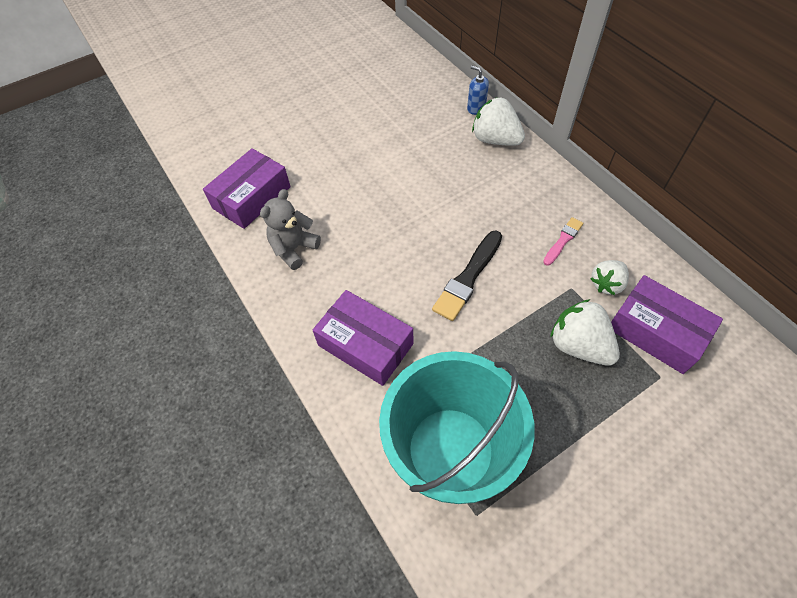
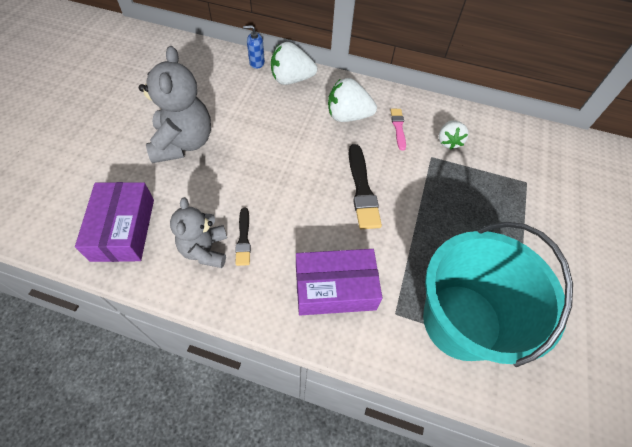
camera: 45 degrees left, 0 degrees up
(329, 258) = (243, 239): none -> black brush
(350, 152) = (183, 143): none -> grey teddy bear
(578, 345) = (469, 192): white strawberry -> white strawberry (348, 116)
(656, 332) = (500, 155): purple box -> none

